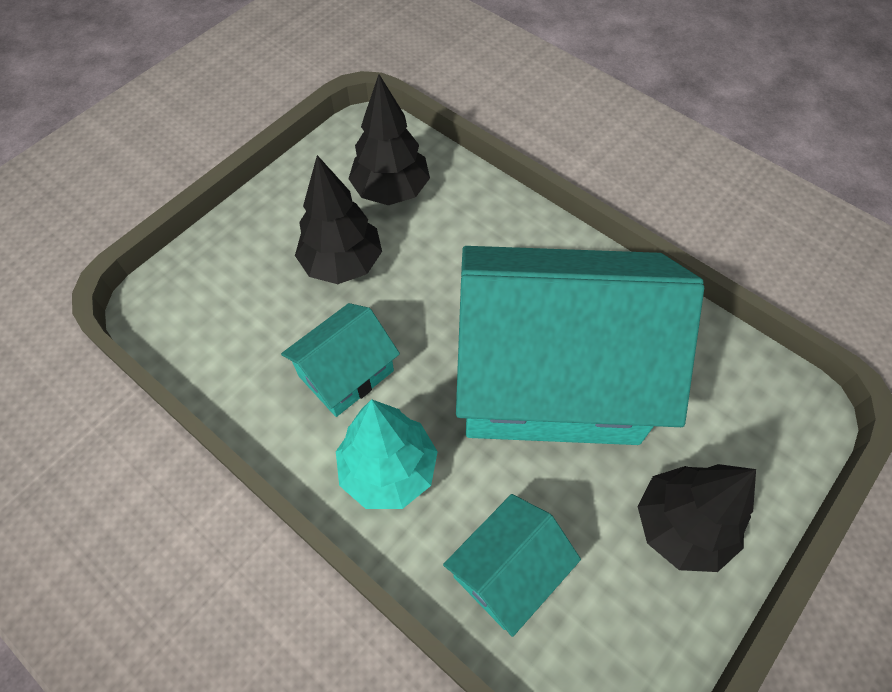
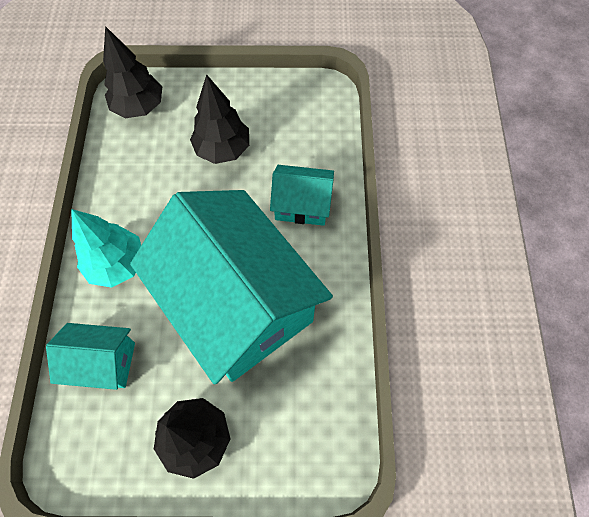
camera: 50 degrees right, 5 degrees up
(346, 373) = (157, 203): turquoise house -> turquoise house (302, 205)
(391, 191) = (293, 135): black tree -> black tree (139, 107)

